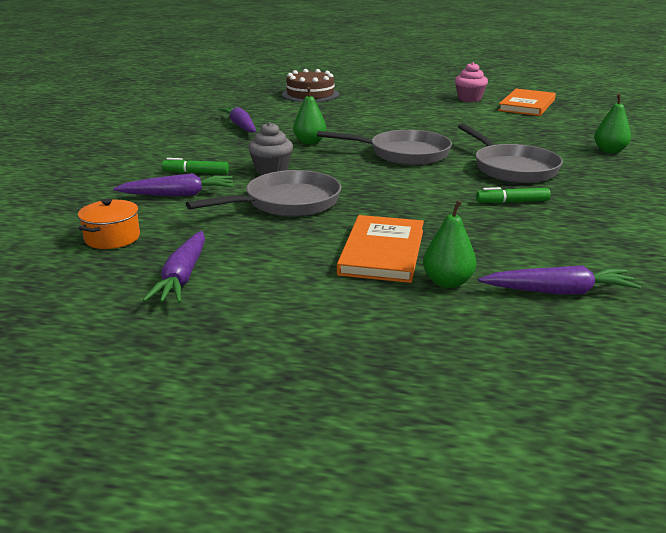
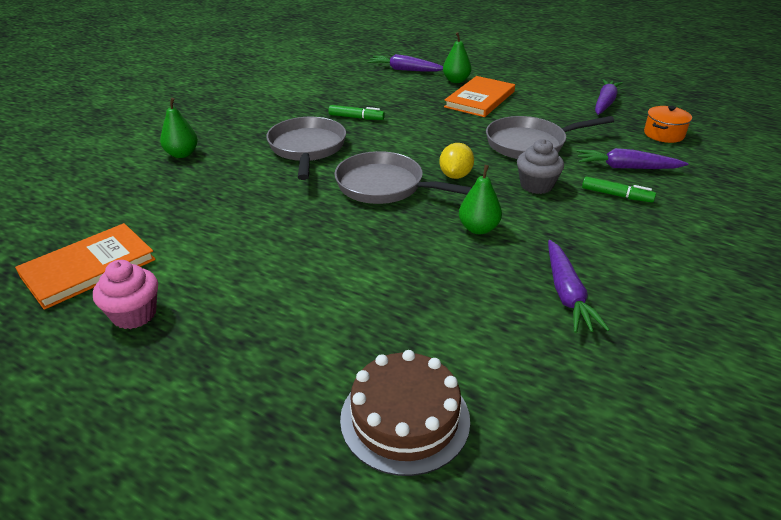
camera: 160 degrees left, 10 degrees up
(350, 167) = (455, 175): none -> yellow lemon

